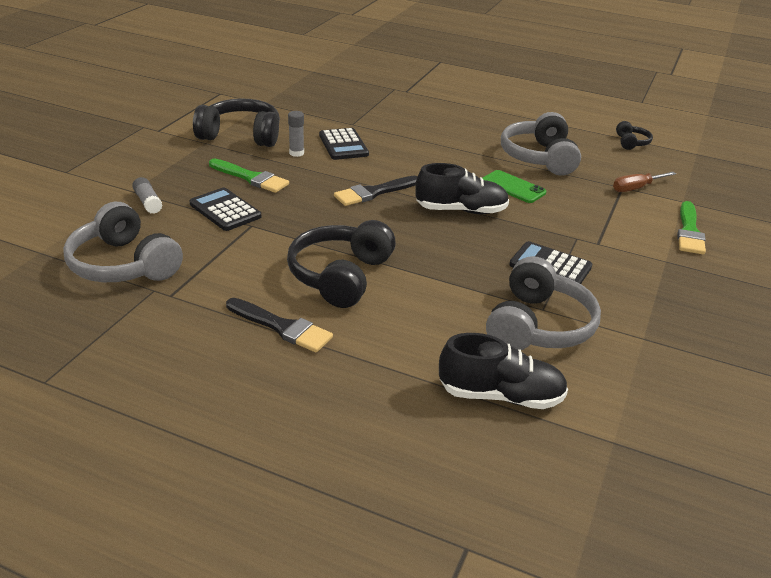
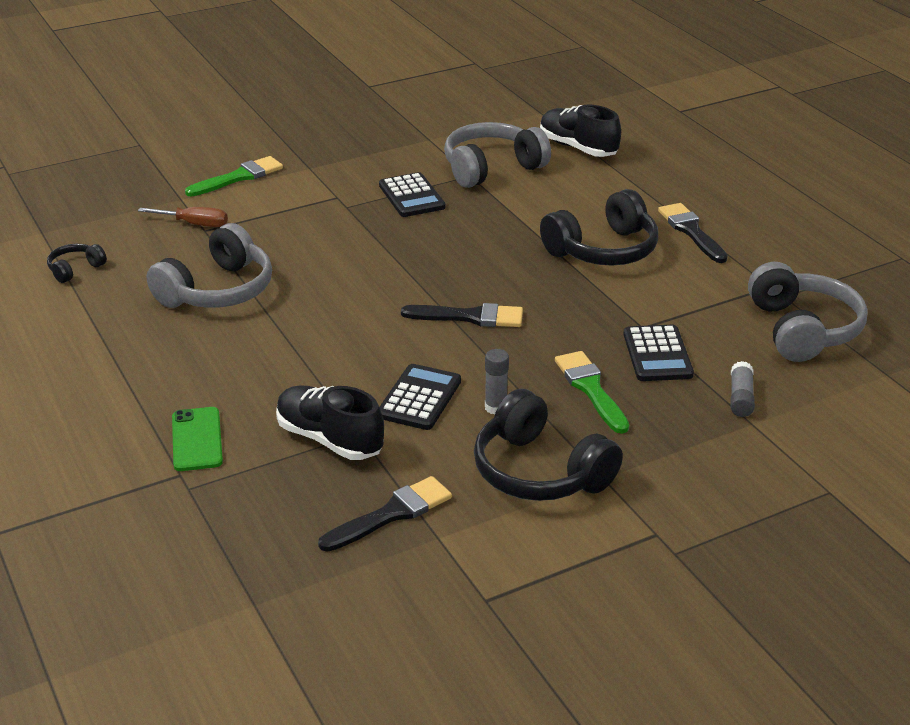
camera: 140 degrees left, 0 degrees up
(294, 104) = (391, 514): none -> black brush
(461, 210) = (408, 266): black shoe -> black shoe (329, 439)
(513, 187) = (313, 269): green phone -> green phone (197, 439)

